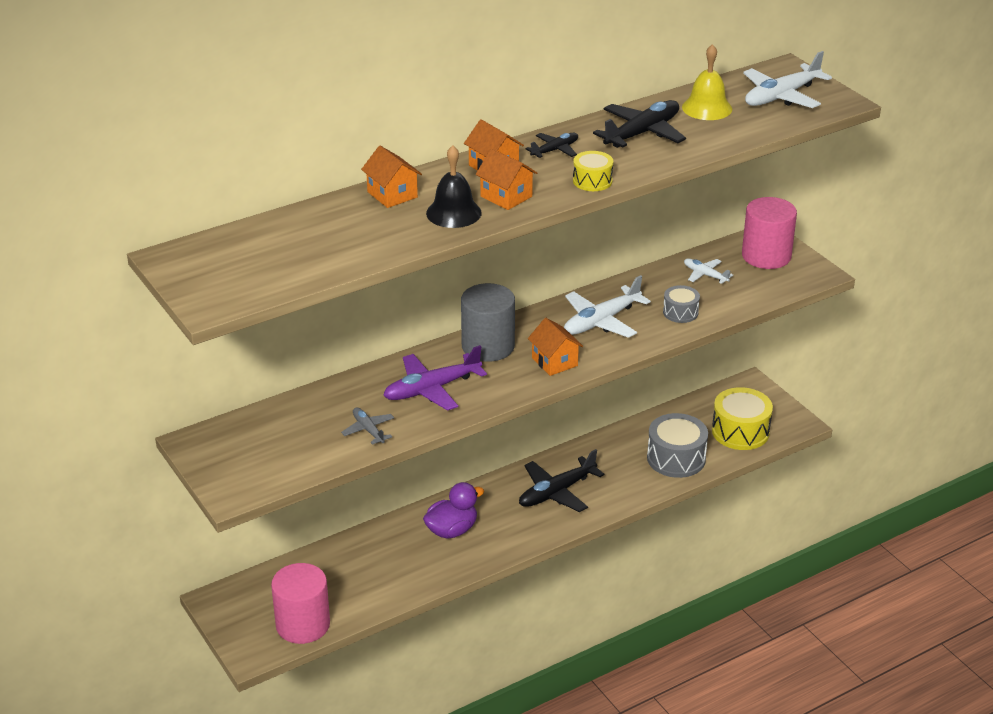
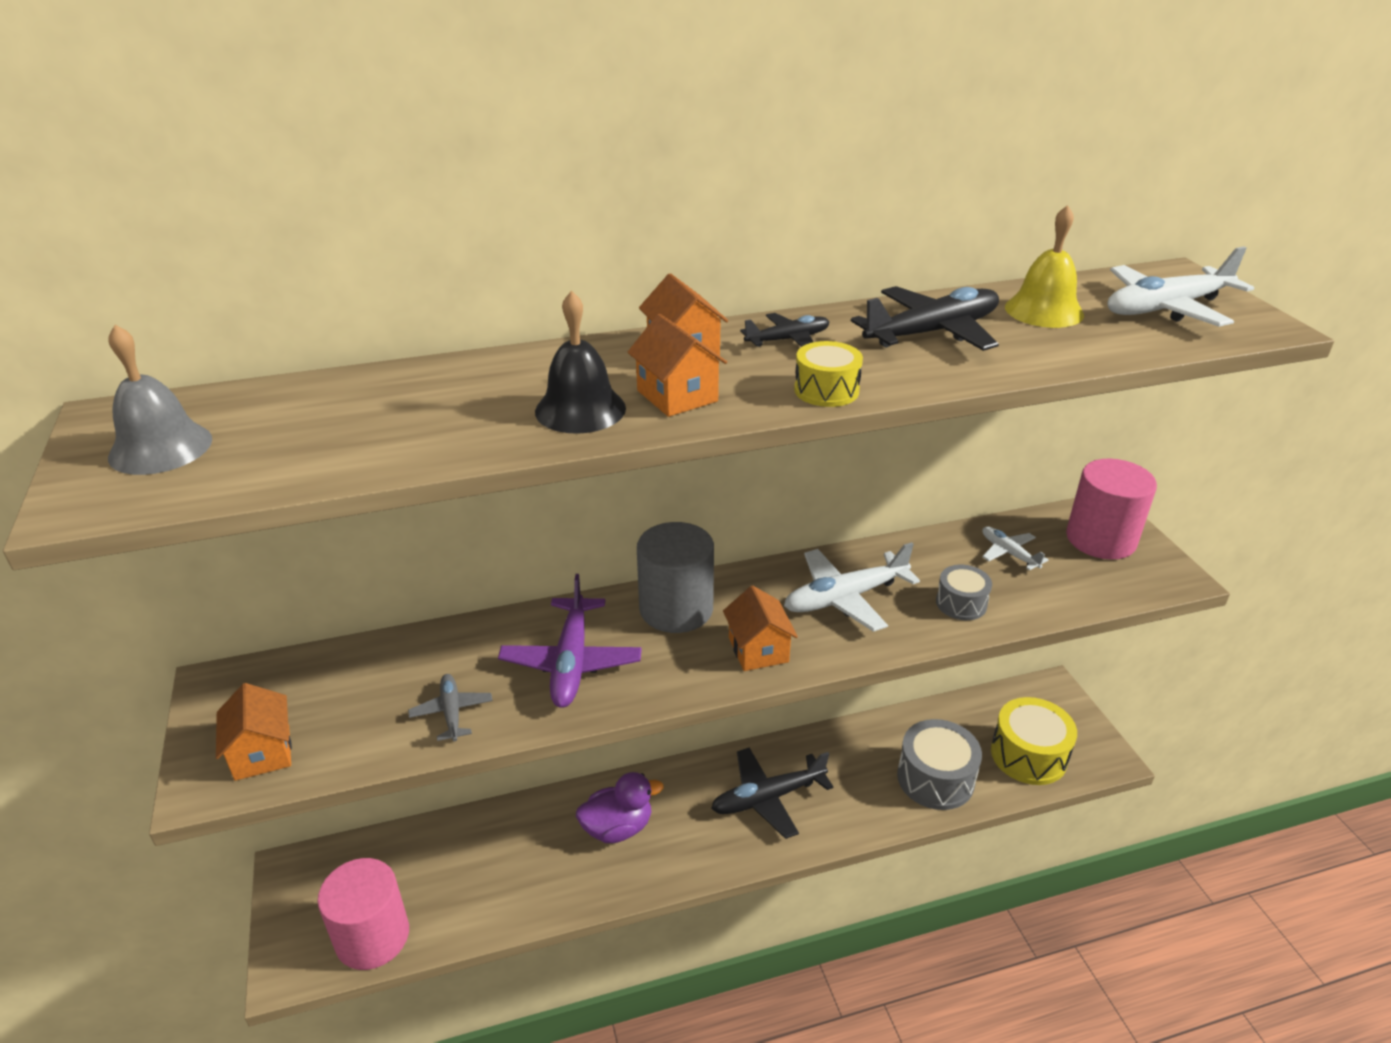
camera: 15 degrees right, 0 degrees up
(221, 270) = (160, 448): none -> grey bell
(392, 194) = (508, 370): orange house -> orange house (262, 752)
(432, 389) = (571, 661): purple plane -> purple plane turned 75 degrees counterclockwise

